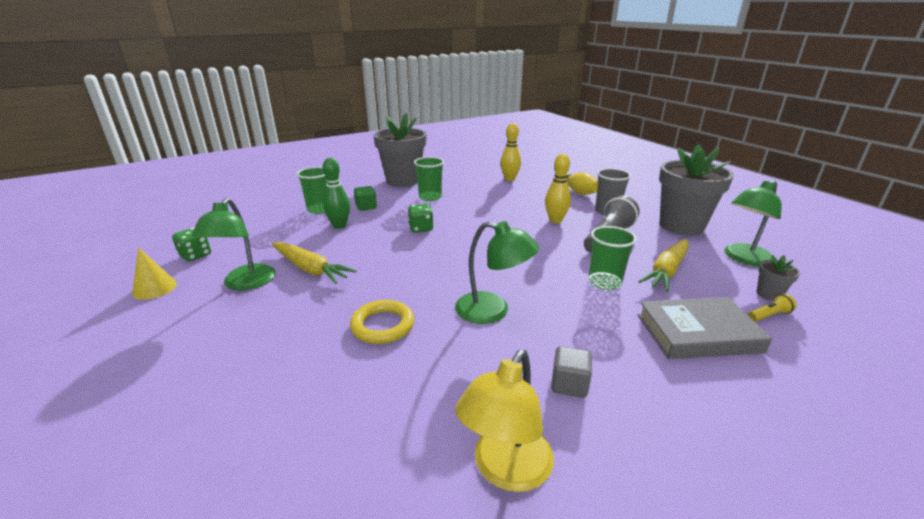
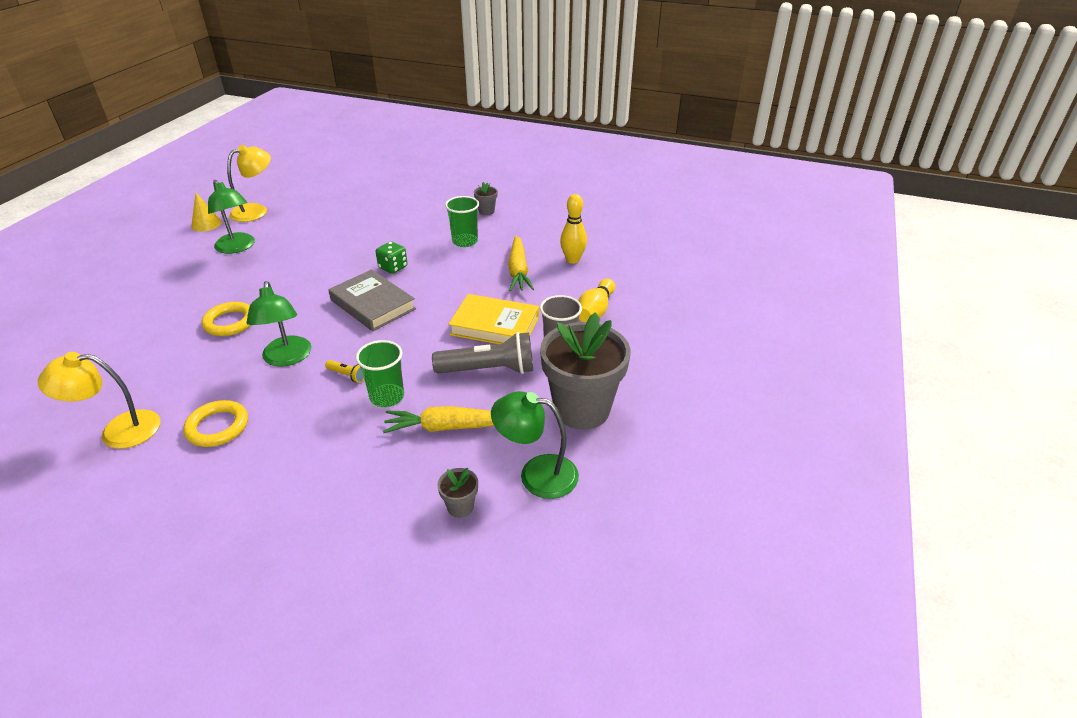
camera: 50 degrees right, 10 degrees up
(195, 255) = (256, 210): green dice -> yellow lamp
(245, 283) = (237, 247): green lamp -> green lamp turned 90 degrees counterclockwise
(310, 269) = (278, 258): yellow carrot -> yellow carrot (518, 270)
(319, 209) = (376, 210): green cup -> none
(339, 225) = (357, 232): green bowling pin -> none
(366, 207) = (406, 224): green cube -> none
(403, 180) = (486, 211): grey flower pot -> grey flower pot, size x0.41
(555, 220) = (495, 326): yellow bowling pin -> yellow book
(569, 384) = (217, 427): grey cube -> yellow ring
(698, 333) = (340, 474): grey book -> grey book (373, 304)
(769, 315) = (412, 513): yellow flashlight -> yellow flashlight (347, 375)

